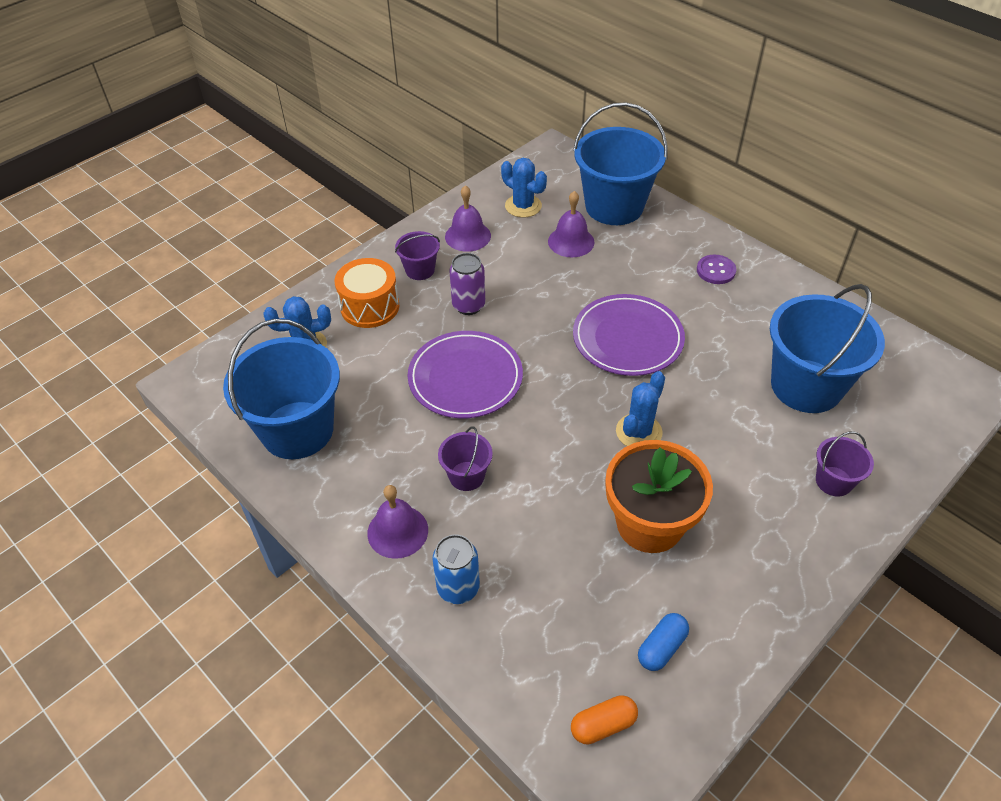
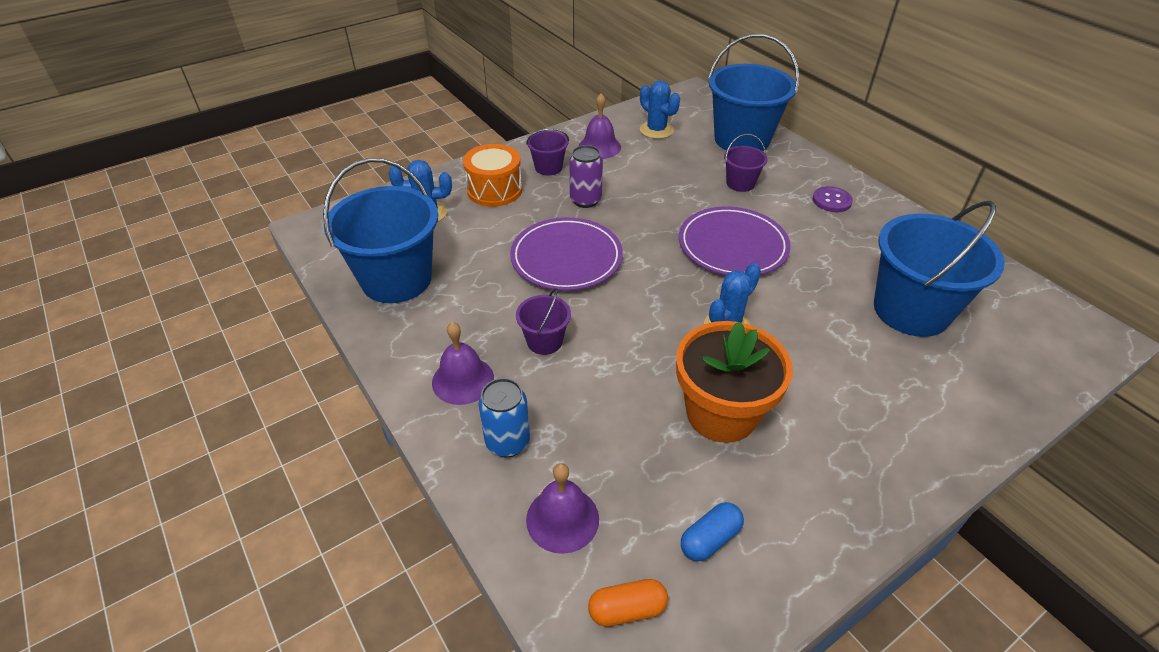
camera: 10 degrees right, 5 degrees down
(571, 241) = (694, 162): purple bell -> purple bell (562, 519)
(833, 481) = (930, 403): purple bucket -> purple bucket (740, 183)

